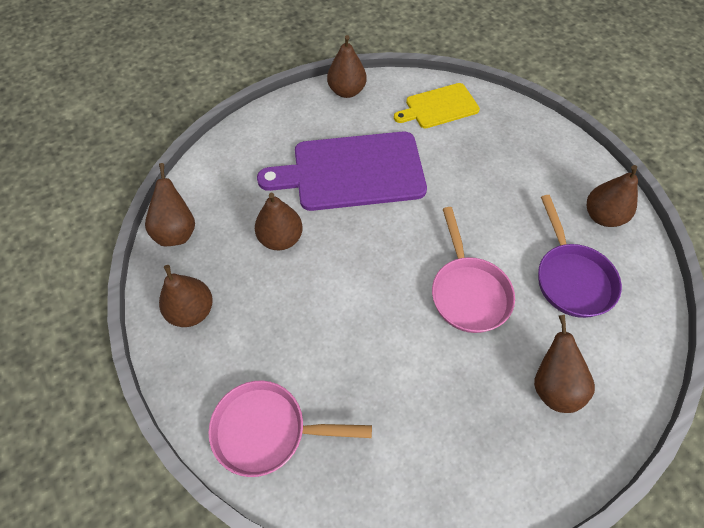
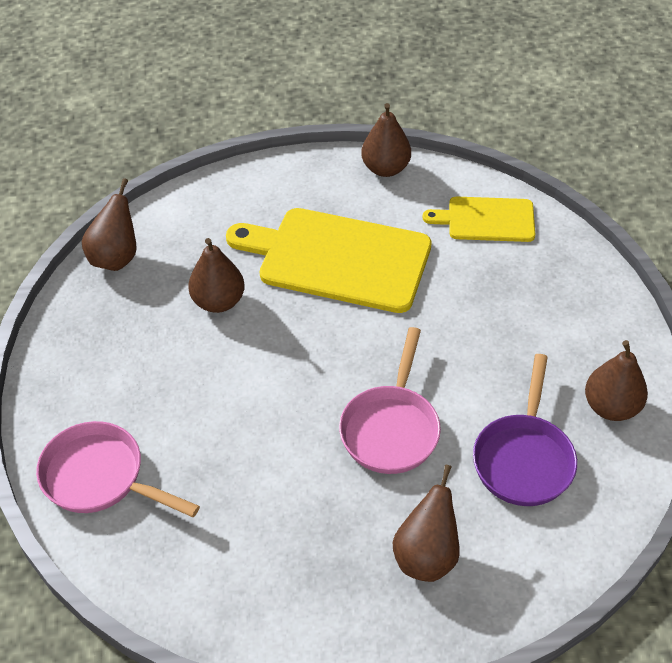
camera: 25 degrees right, 10 degrees down
(192, 311) = (89, 340): brown pear -> none
(352, 172) = (338, 259): purple cutting board -> yellow cutting board

